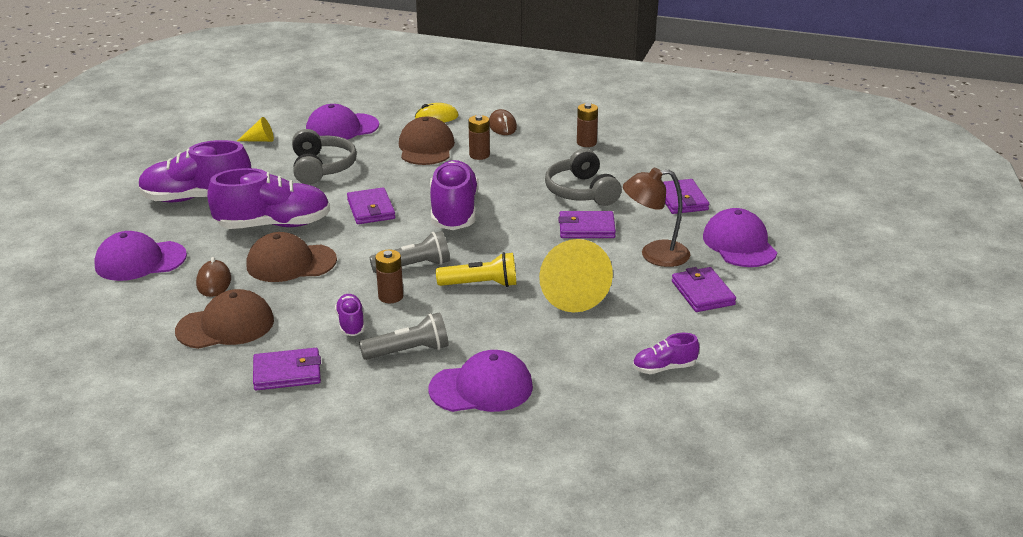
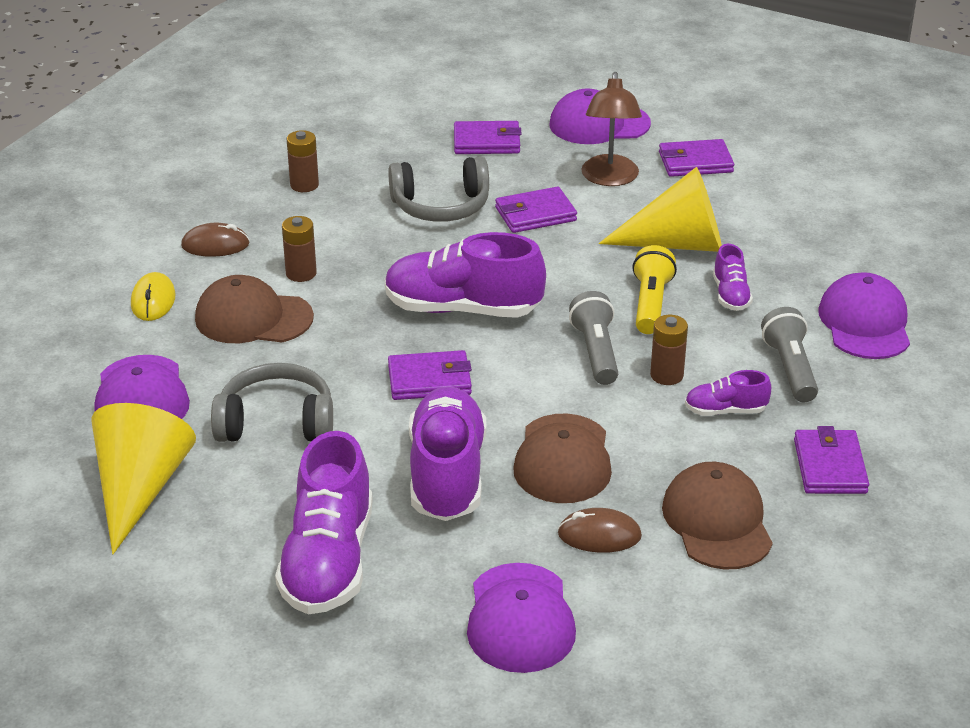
camera: 80 degrees left, 5 degrees up
(260, 140) = (140, 489): yellow cone -> yellow cone, size x2.25
(586, 228) = (535, 214): purple wallet -> purple wallet turned 60 degrees clockwise
(664, 368) = (833, 206): purple shoe -> purple shoe (730, 295)

